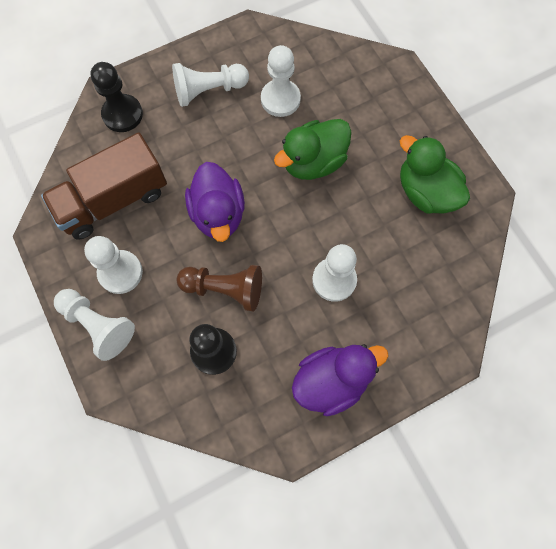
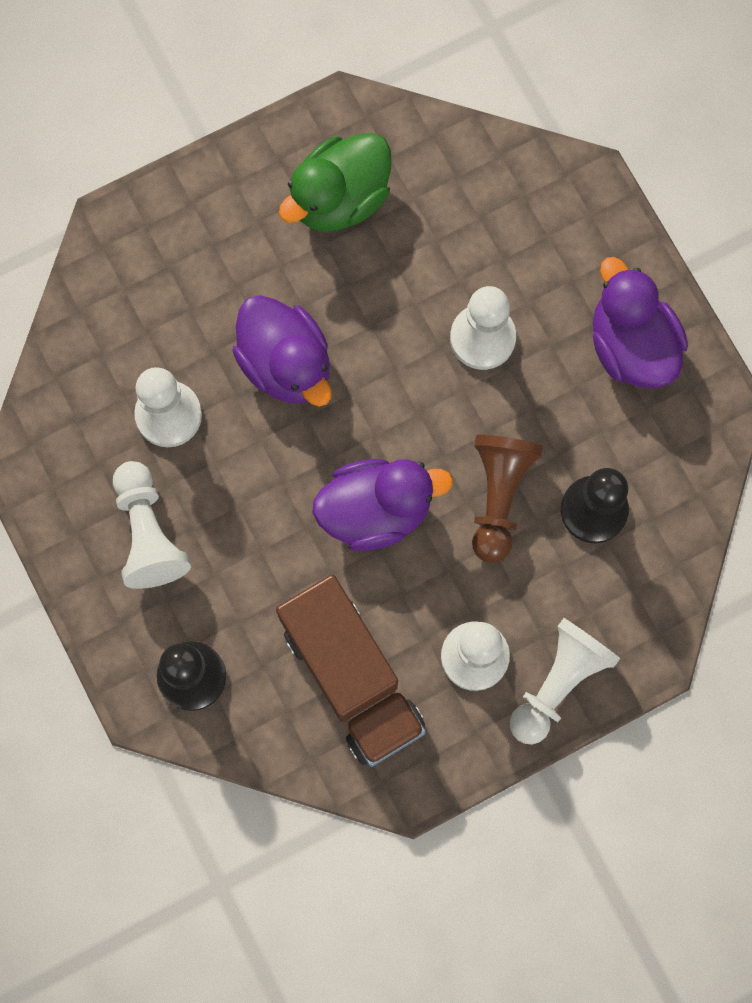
camera: 90 degrees left, 5 degrees up
(313, 162) = (286, 364): green duck -> purple duck

